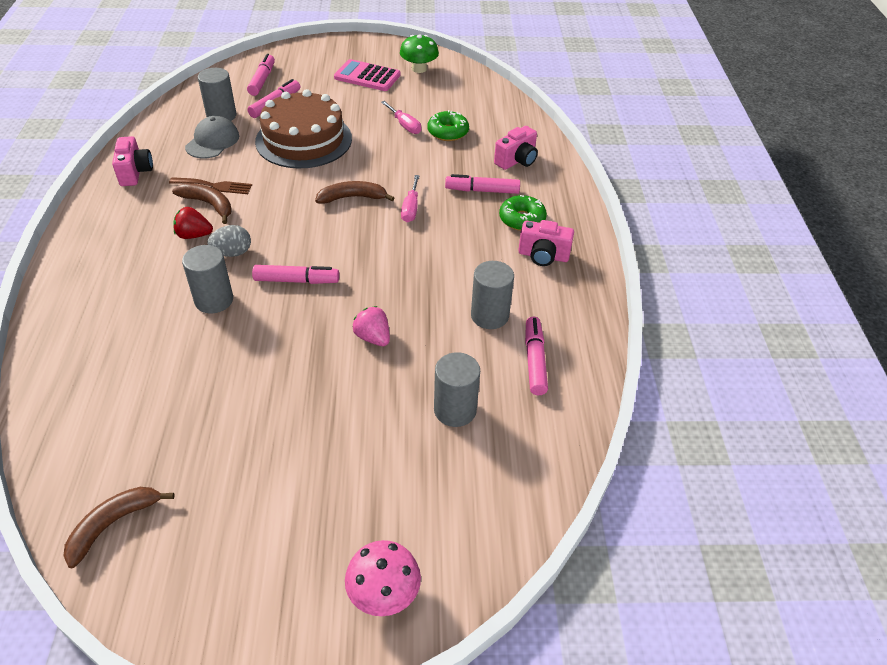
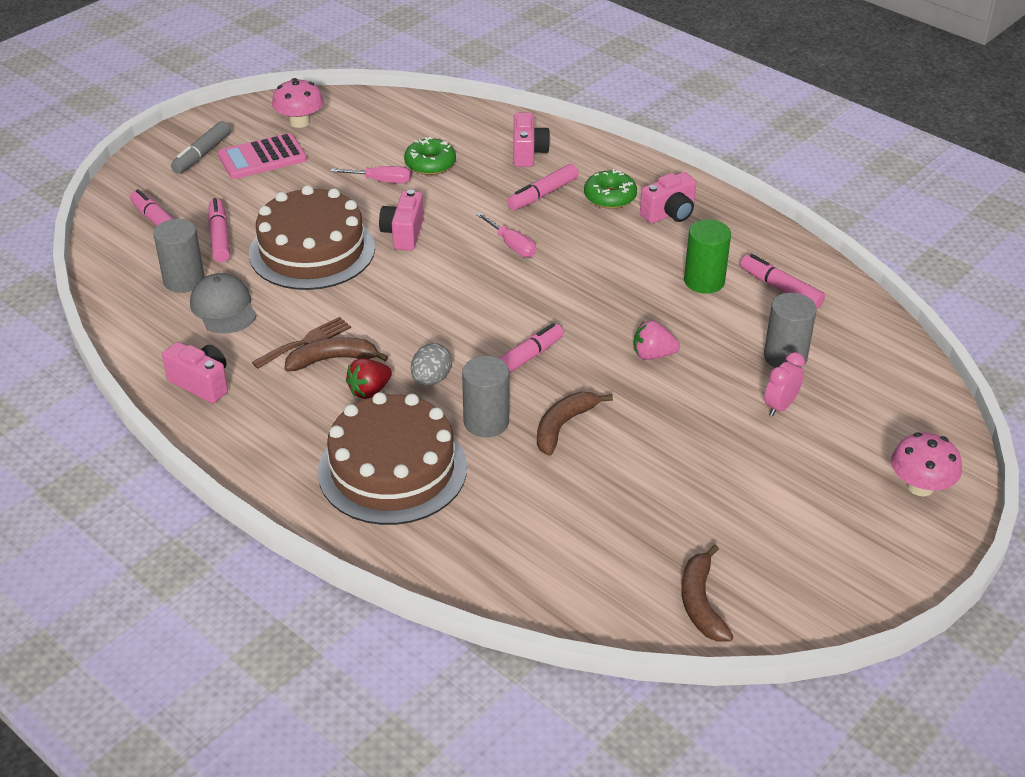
camera: 45 degrees left, 5 degrees down
(126, 287) = (392, 469): none -> brown cake
(342, 58) = (202, 154): none -> grey marker
(352, 197) = (449, 269): brown banana -> brown banana (563, 426)
(364, 162) = (403, 234): none -> pink camera
(391, 441) = (780, 406): none -> pink clock
(419, 69) = (300, 122): green mushroom -> pink mushroom
(489, 316) = (704, 281): grey cylinder -> green cylinder

